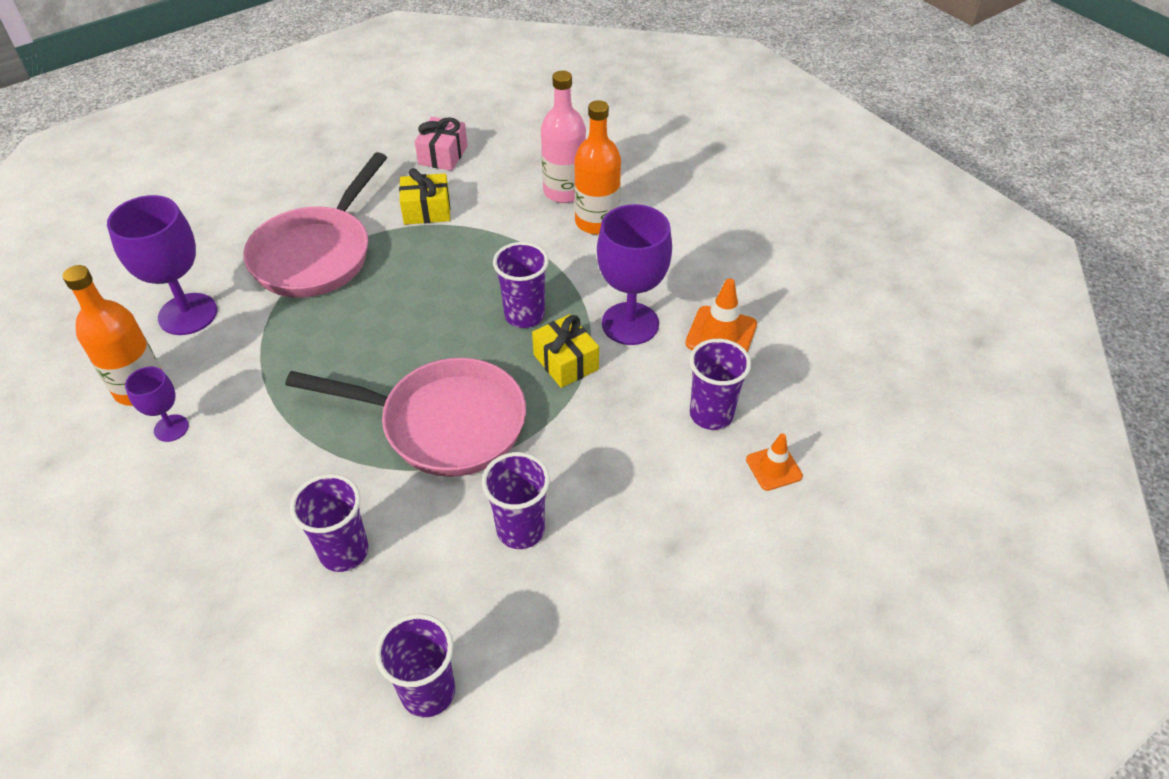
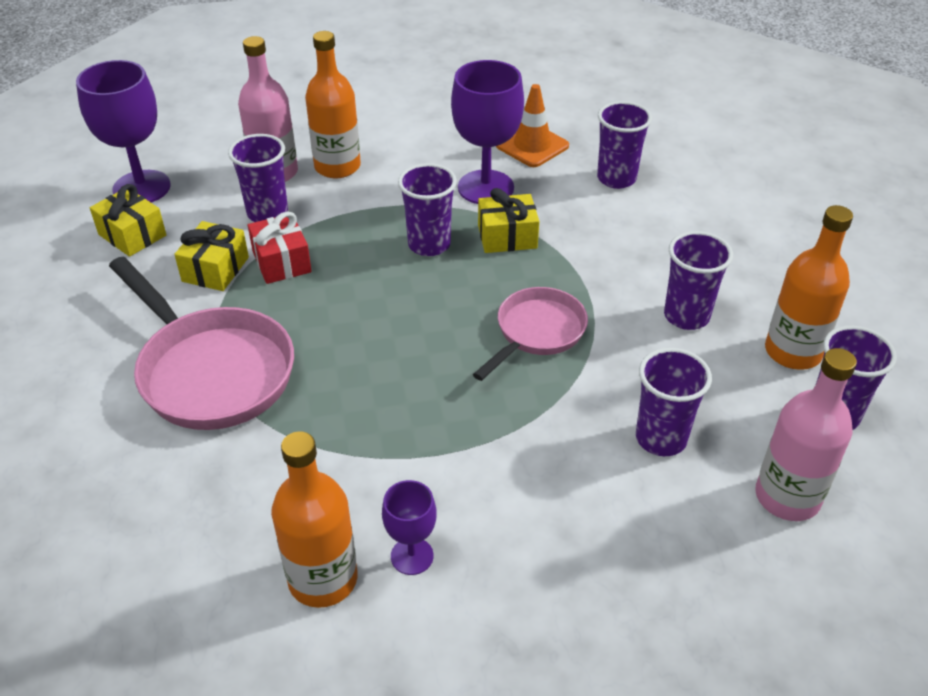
camera: 65 degrees left, 5 degrees down
(188, 314) = (221, 510): purple goblet -> purple goblet (141, 188)
(302, 670) = (787, 497): none -> pink bottle
(443, 155) = (132, 235): pink gift -> yellow gift
(443, 424) = (536, 333): pink pan -> pink pan, size x0.61
(454, 240) = (281, 262): none -> red gift
(509, 209) = (267, 213): none -> purple cup
(509, 635) = (793, 352): none -> orange bottle
(774, 468) = (686, 167): orange traffic cone -> none

